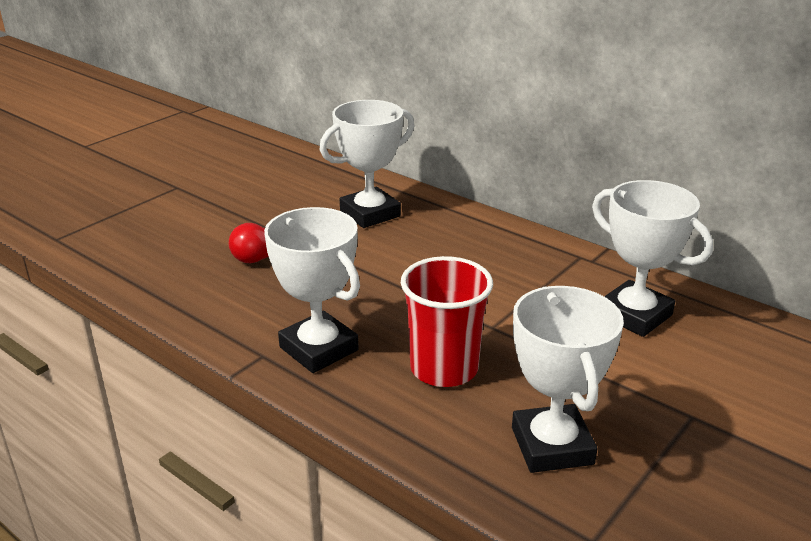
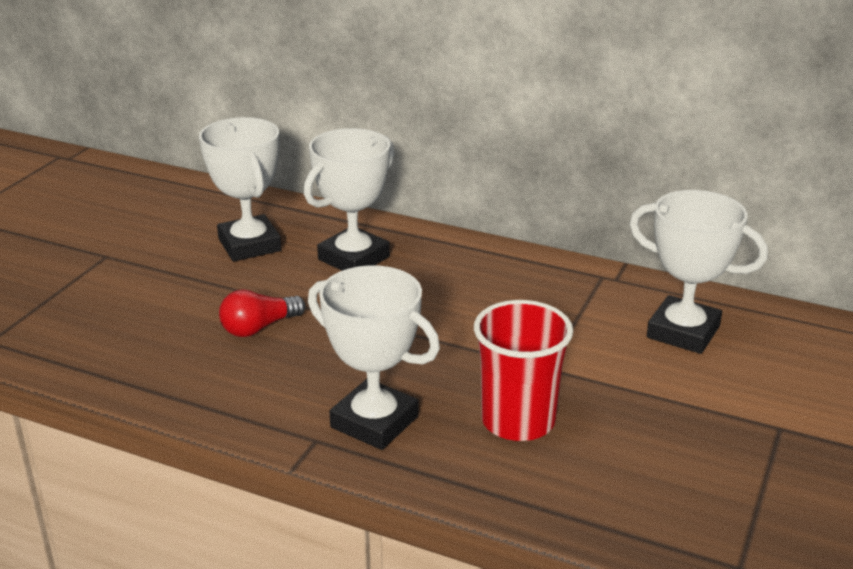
camera: 15 degrees left, 0 degrees up
(552, 446) = (661, 481): white trophy -> white trophy (250, 245)

